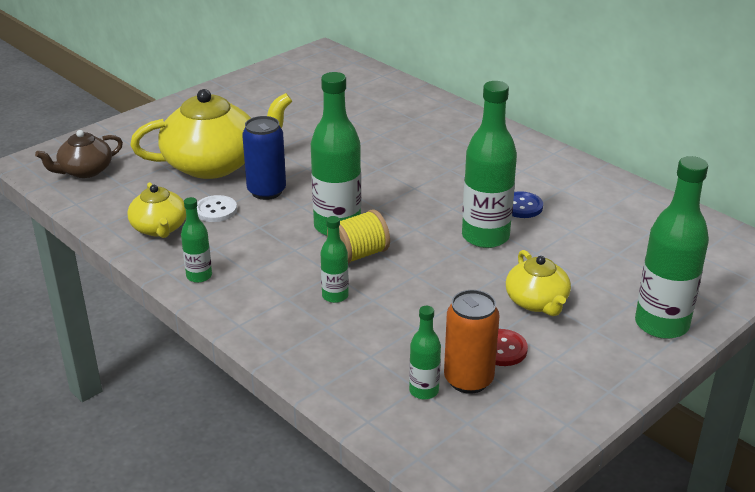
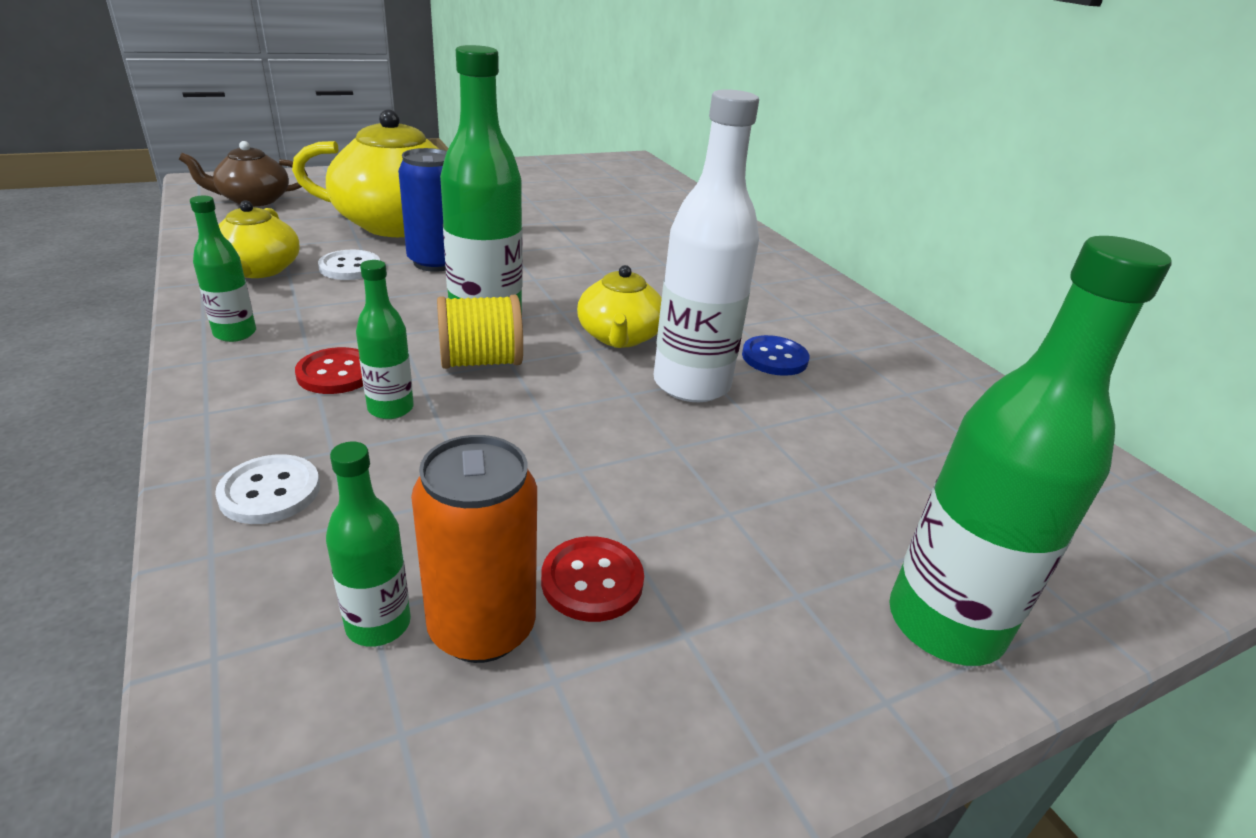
camera: 15 degrees right, 0 degrees up
(285, 284) = (336, 373): none -> red button
(318, 353) = (270, 492): none -> white button
(485, 237) = (691, 384): green bottle -> white bottle
(537, 302) = (714, 508): yellow teapot -> yellow teapot (619, 336)

